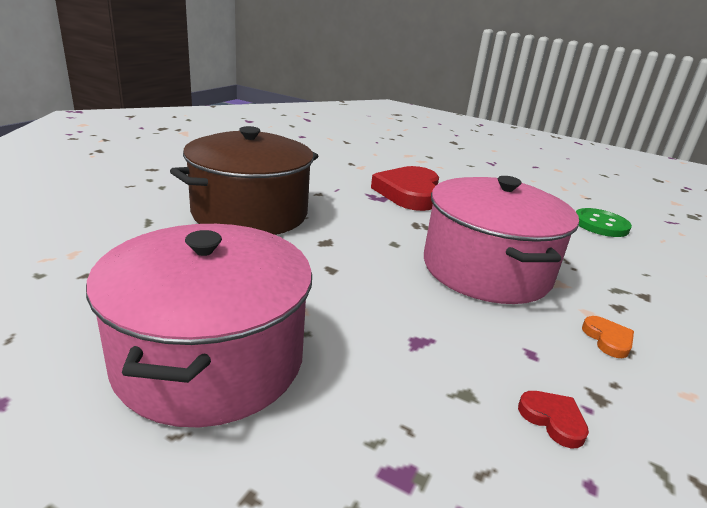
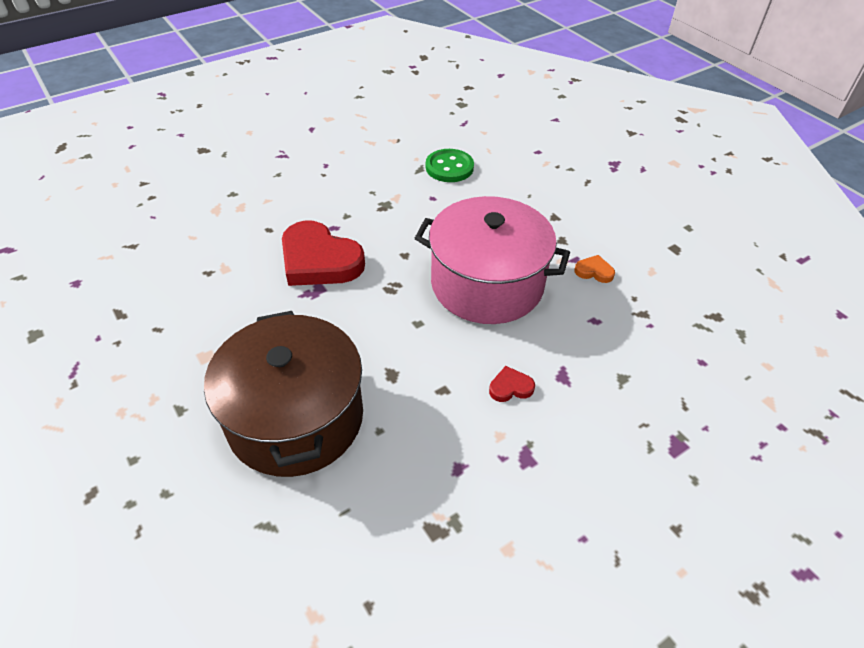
camera: 60 degrees left, 20 degrees up
(210, 359) = (542, 519): pink pot -> none
(553, 420) = (655, 348): red heart -> red heart (510, 387)

